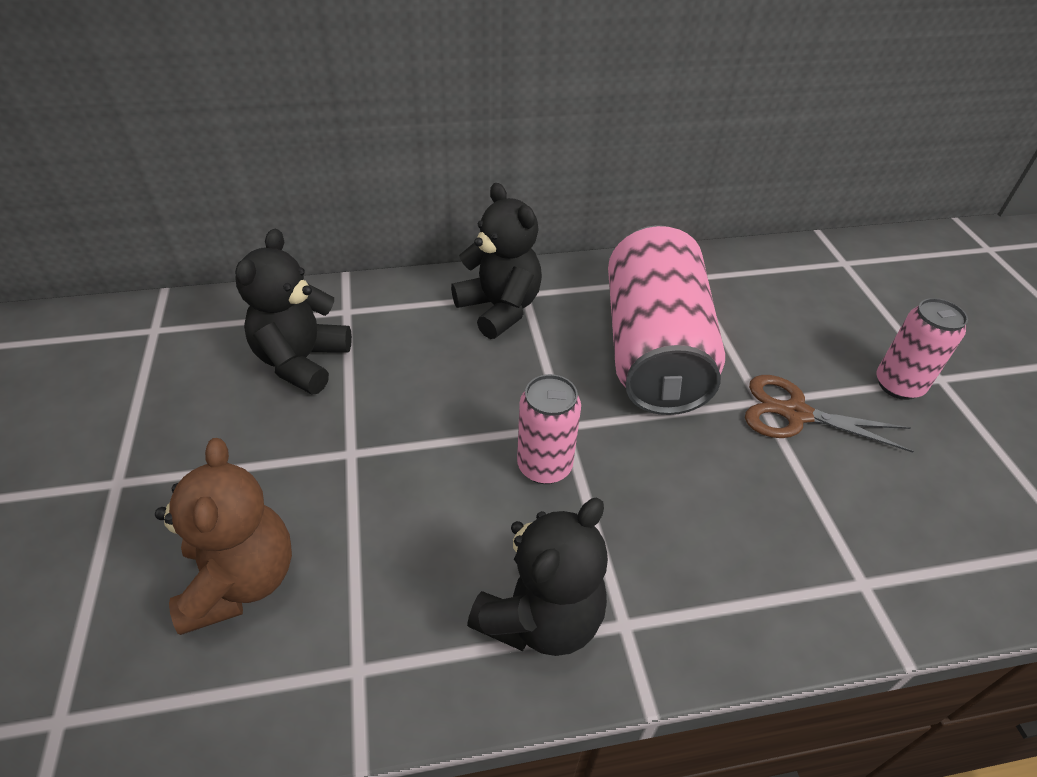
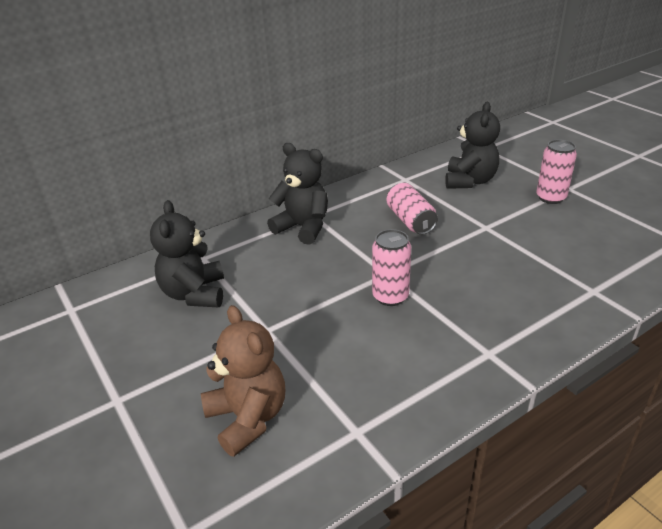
camera: 20 degrees left, 10 degrees down
(541, 617) = (442, 367): black teddy bear -> black teddy bear (469, 181)
(653, 350) = (410, 221): pink can -> pink can, size x0.50
(795, 414) = (508, 227): brown scissors -> none

